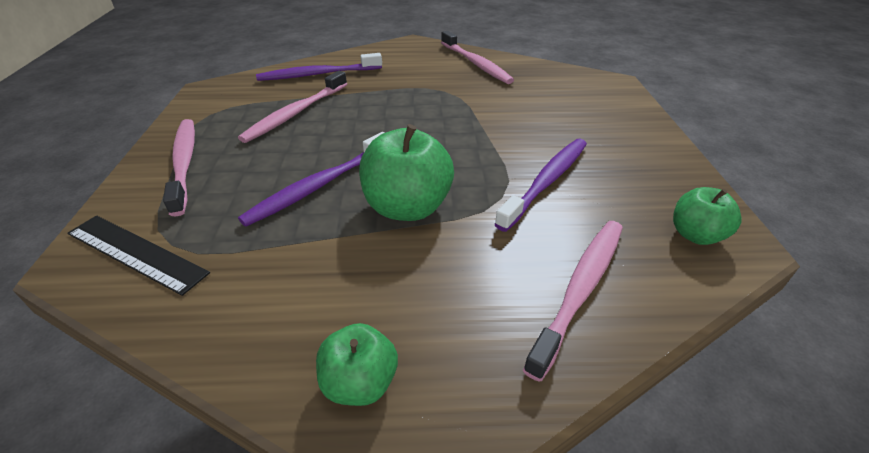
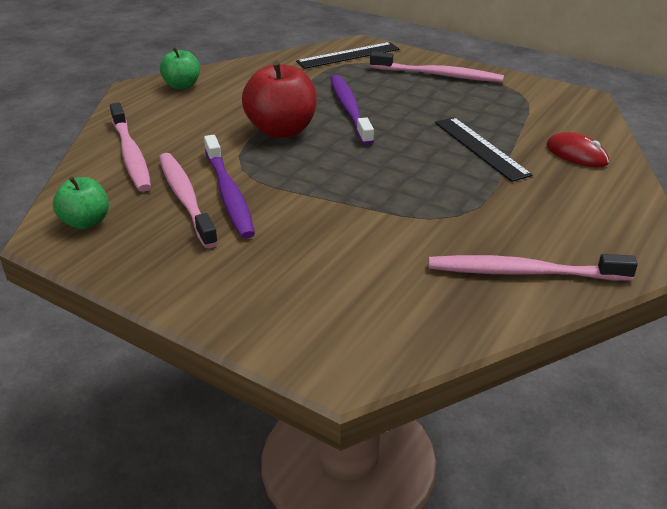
camera: 125 degrees right, 5 degrees down
(295, 113) = (483, 124): pink toothbrush -> pink toothbrush (185, 198)
(318, 74) = (576, 154): purple toothbrush -> red mouse
(341, 104) = (481, 148): none -> black ruler
(407, 207) = (281, 130): green apple -> red apple

